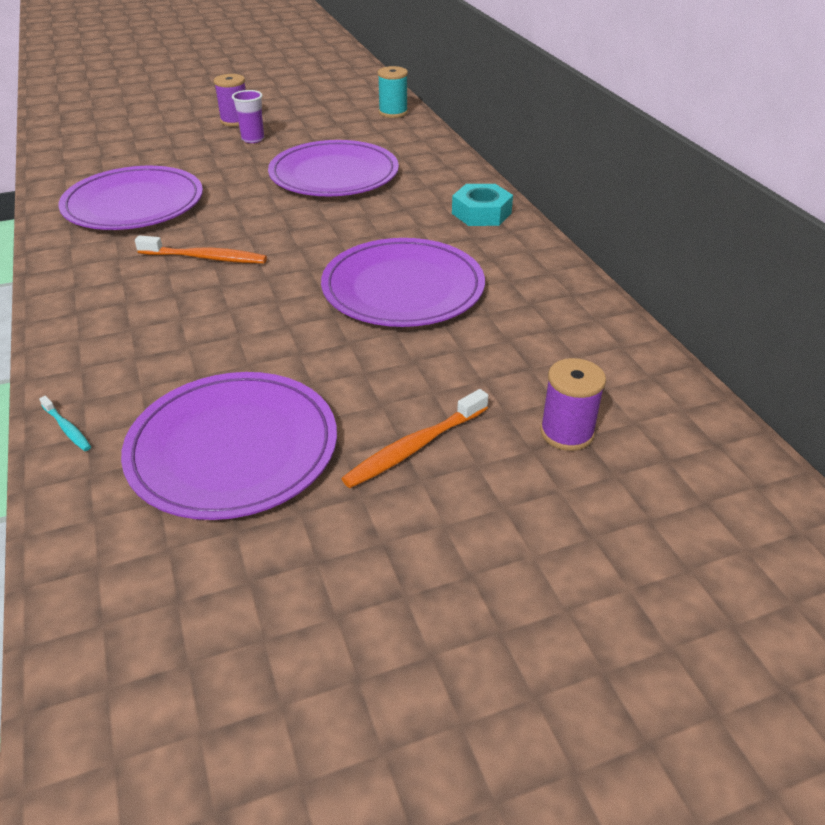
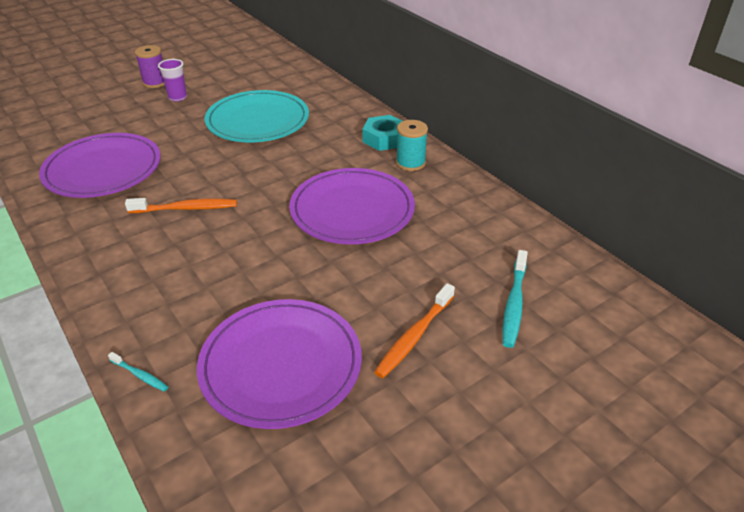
camera: 15 degrees left, 0 degrees up
(334, 174) = (258, 121): purple plate -> turquoise plate
(393, 113) = (281, 60): turquoise spool -> turquoise spool (410, 163)
(566, 433) = (514, 304): purple spool -> turquoise toothbrush

